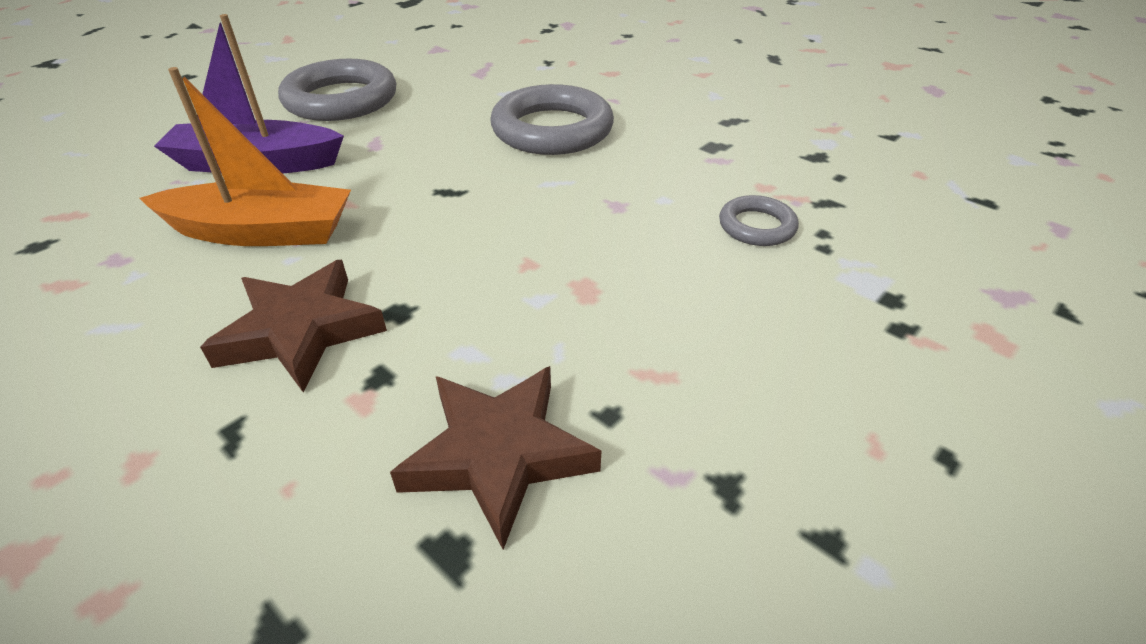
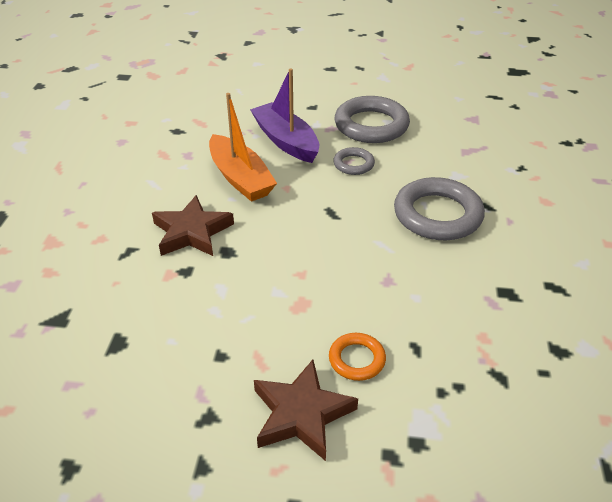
camera: 55 degrees right, 0 degrees up
(498, 455) = (171, 331): brown star -> brown star (301, 414)
(726, 285) = (357, 359): none -> orange ring
(757, 226) = (431, 351): grey ring -> grey ring (353, 164)

